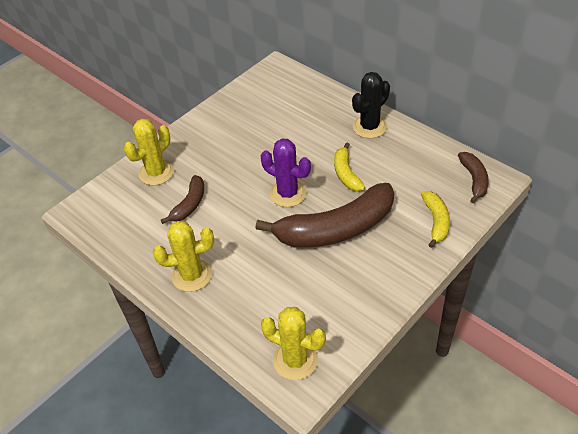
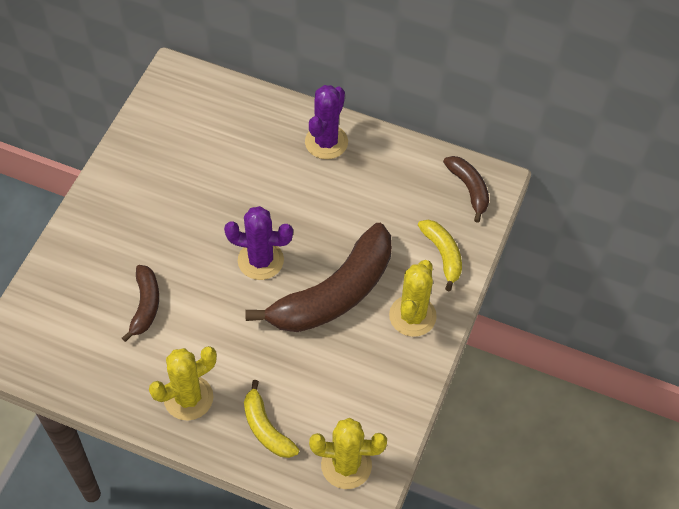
camera: 25 degrees left, 10 degrees up
(156, 173) = (82, 271): yellow cactus -> yellow cactus (412, 316)
(346, 174) = (320, 216): yellow banana -> yellow banana (266, 428)
(369, 127) = (326, 142): black cactus -> purple cactus

